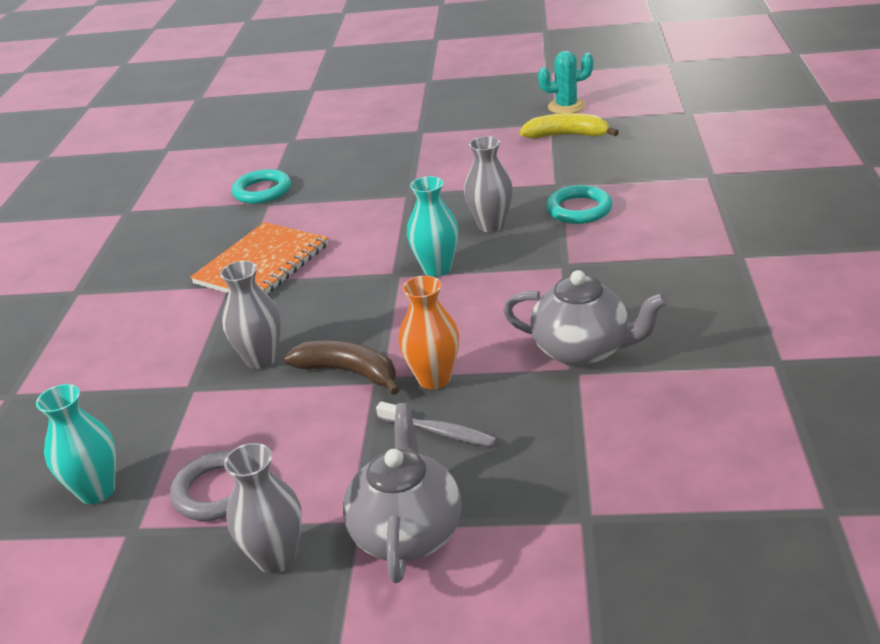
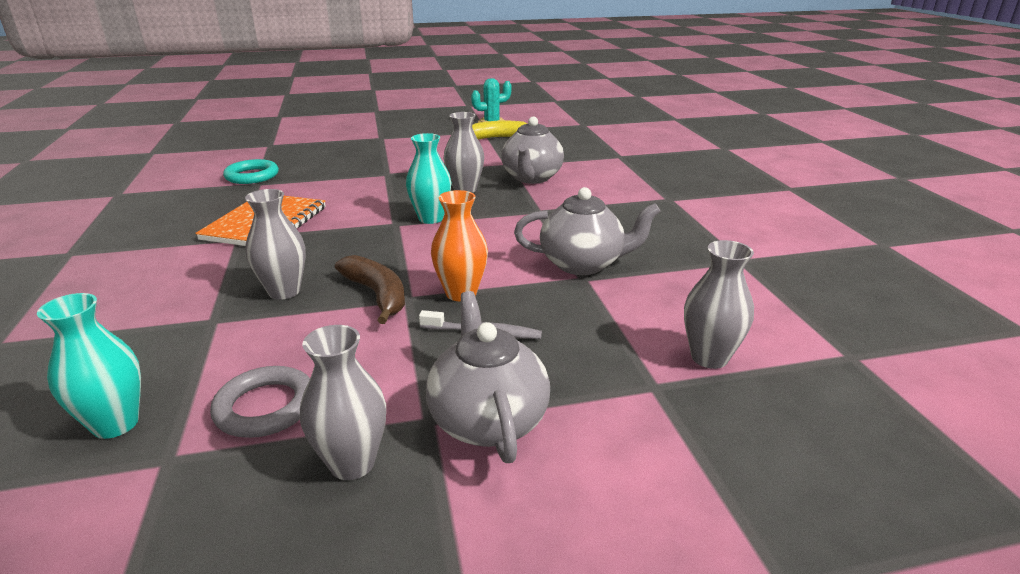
camera: 20 degrees left, 5 degrees down
(349, 372) = (377, 295): brown banana -> brown banana turned 45 degrees clockwise
(579, 209) = (531, 178): turquoise ring -> grey teapot
(664, 491) = (709, 357): none -> grey vase

